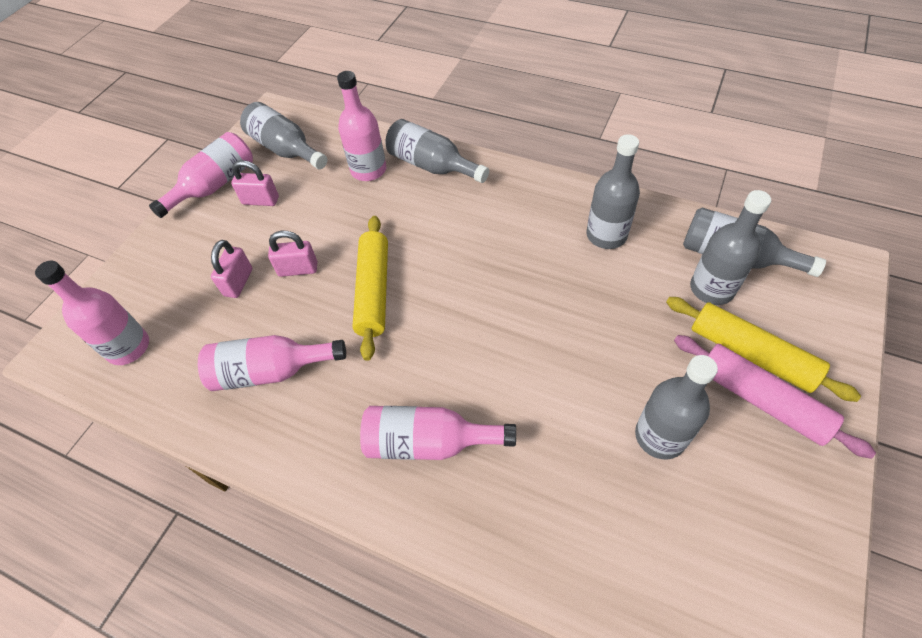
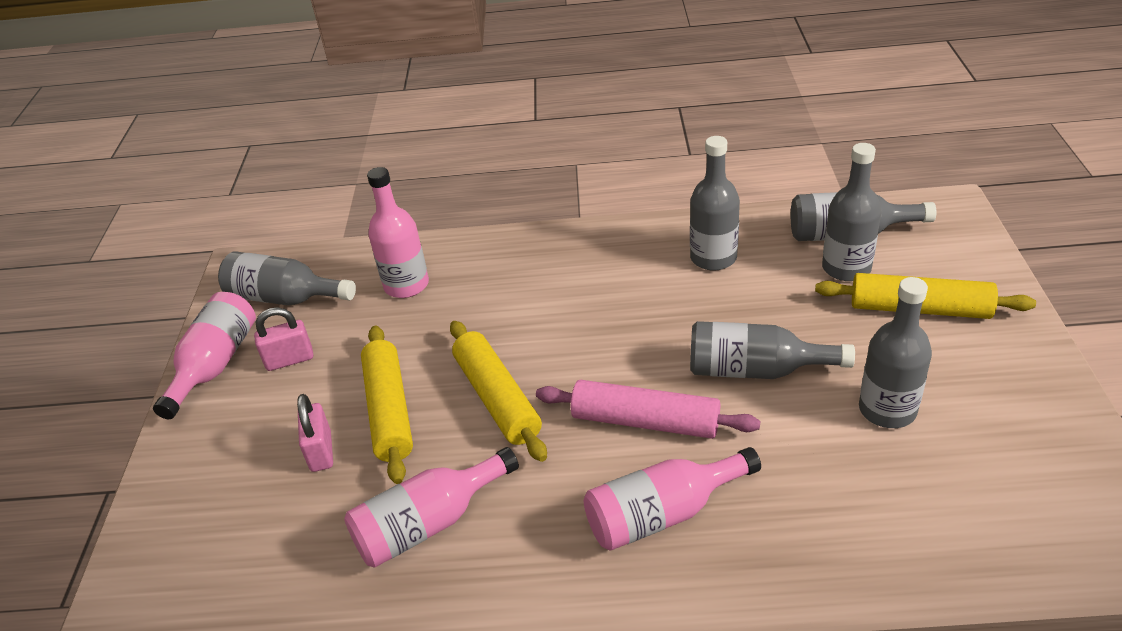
camera: 25 degrees left, 15 degrees down
(128, 347) = (218, 576): pink bottle -> none
(298, 269) = (389, 411): pink padlock -> yellow rolling pin
(432, 165) = (479, 257): grey bottle -> grey bottle (755, 370)
(761, 400) = (954, 343): pink rolling pin -> pink rolling pin (645, 421)

